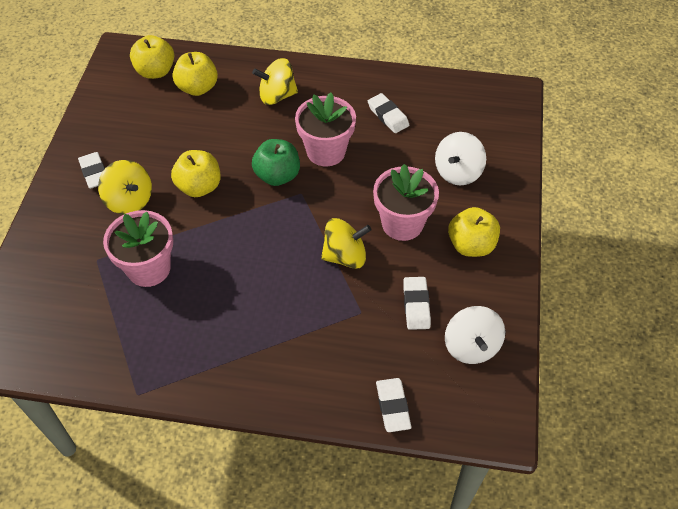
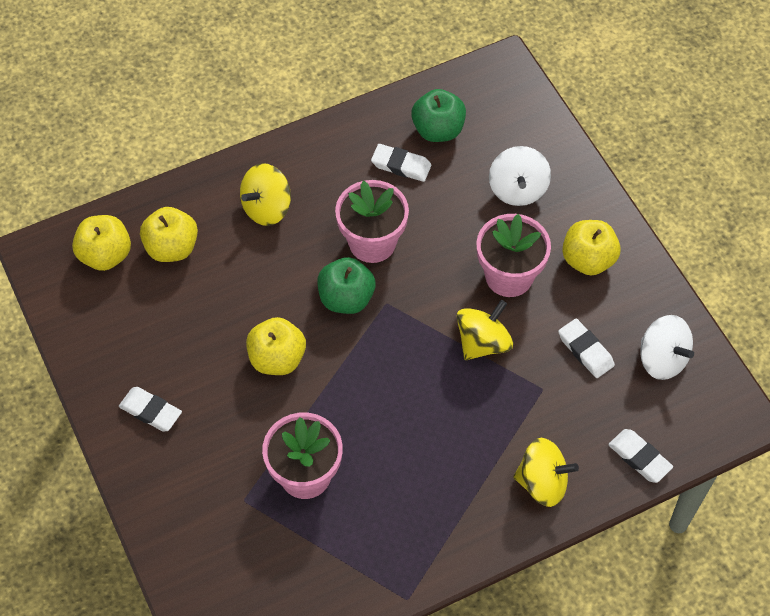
camera: 35 degrees left, 5 degrees up
(129, 200) = (218, 418): yellow spinning top -> yellow spinning top (542, 482)
(433, 107) = (438, 130): none -> green apple

